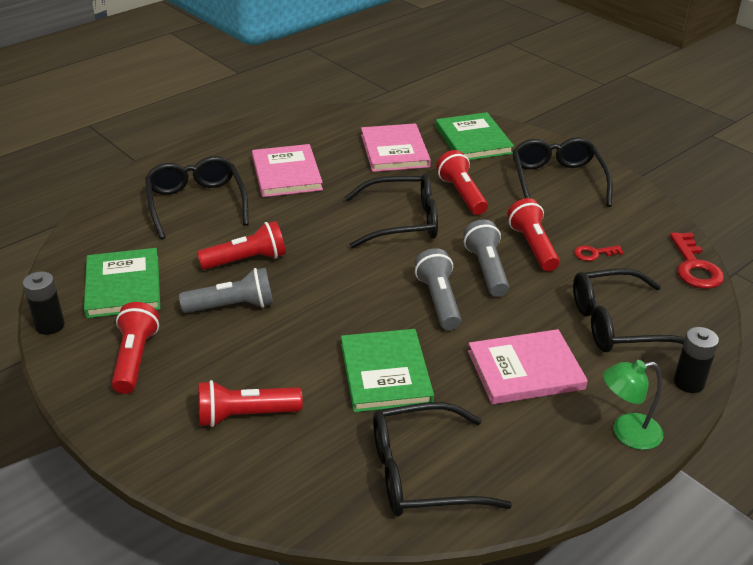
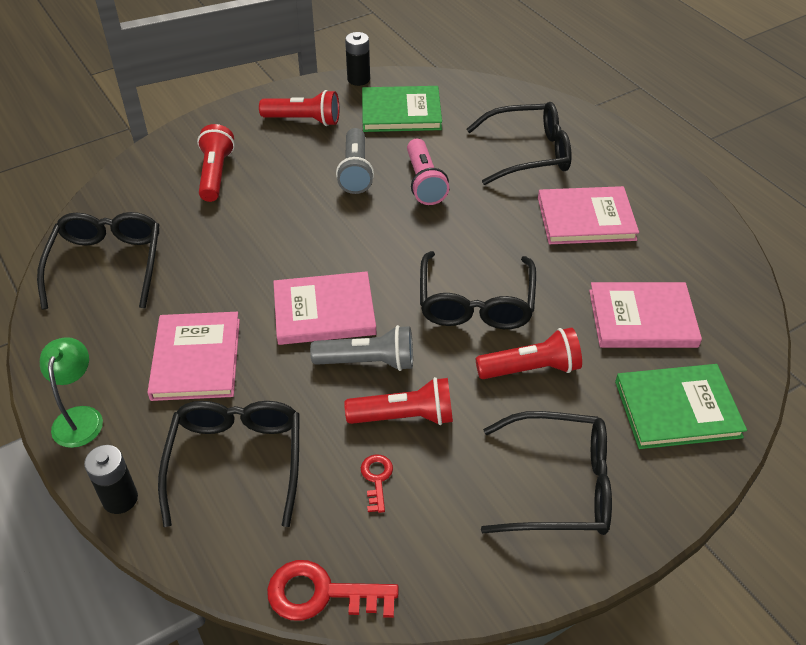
camera: 100 degrees right, 10 degrees up
(246, 260) = (424, 182): red flashlight -> pink flashlight
(385, 373) = (231, 258): green book -> none
(439, 300) = (324, 311): grey flashlight -> pink book

